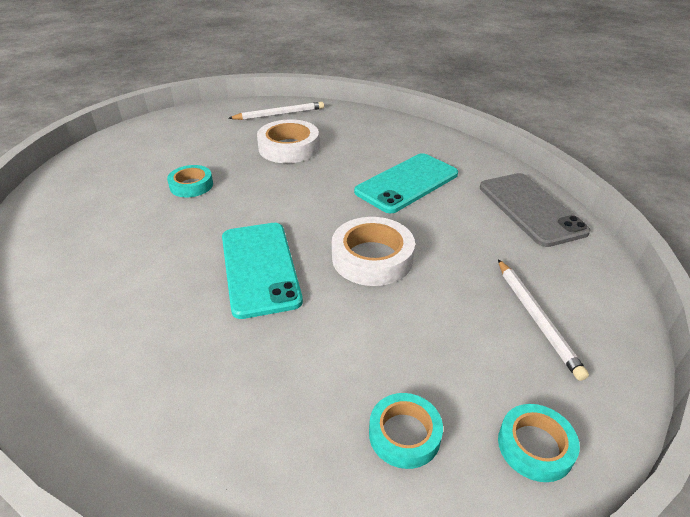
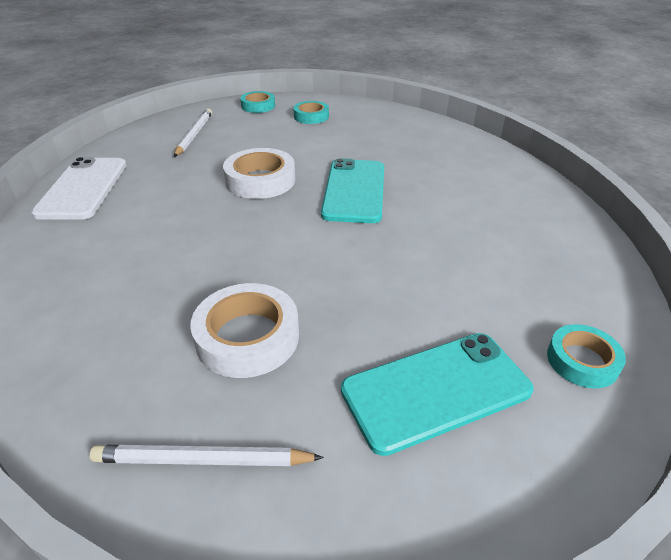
camera: 160 degrees left, 0 degrees up
(191, 185) = (410, 294): turquoise tape -> turquoise tape (582, 361)
(407, 183) = (154, 238): turquoise phone -> turquoise phone (436, 390)
(530, 209) = (83, 188): grey phone -> white phone

